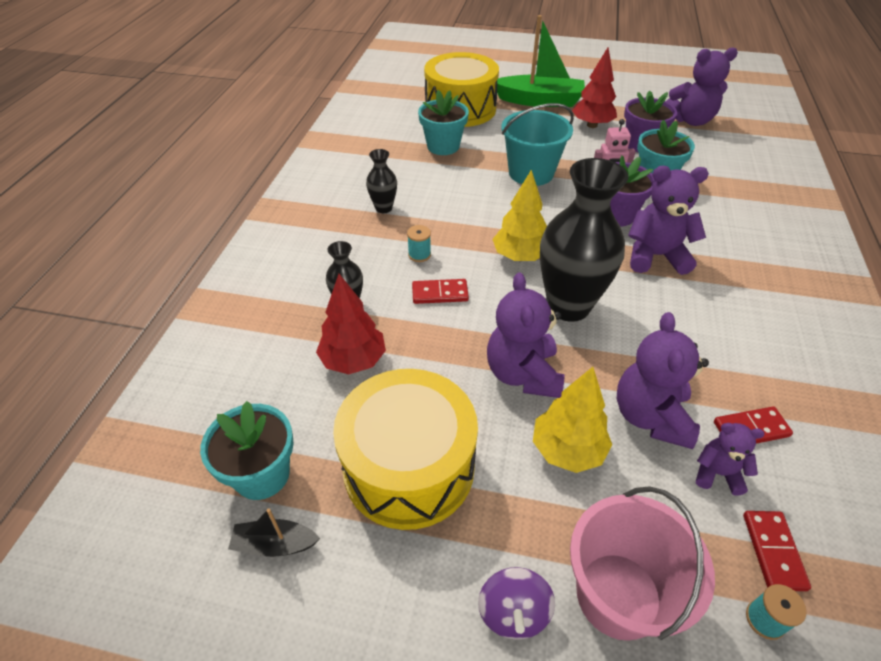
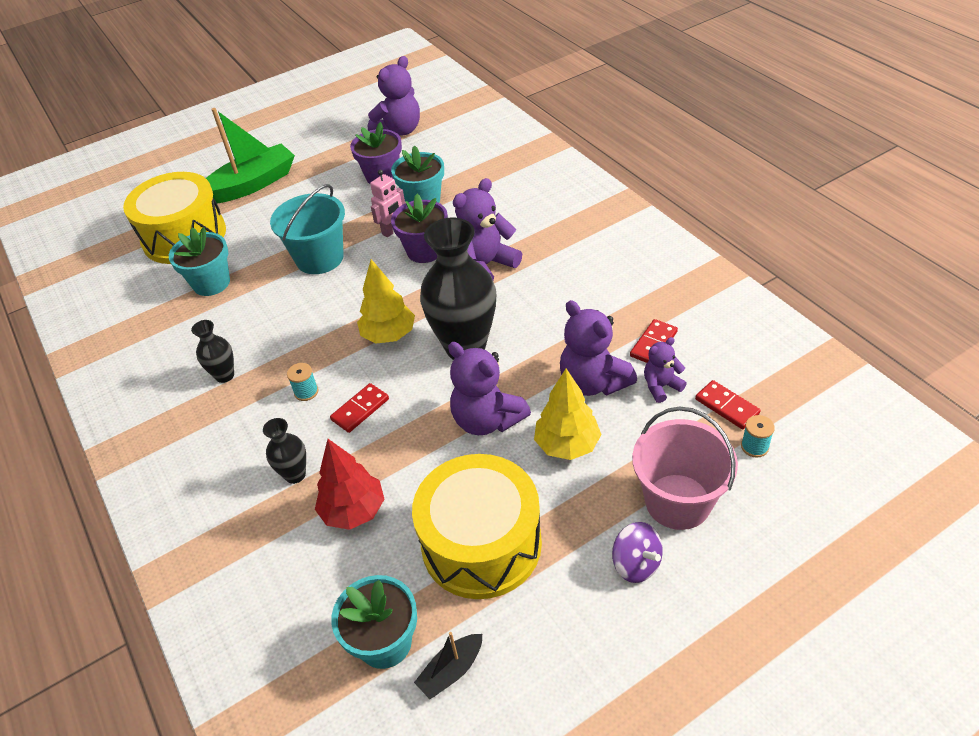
camera: 40 degrees left, 0 degrees up
(592, 125) = (324, 182): red tree -> none

